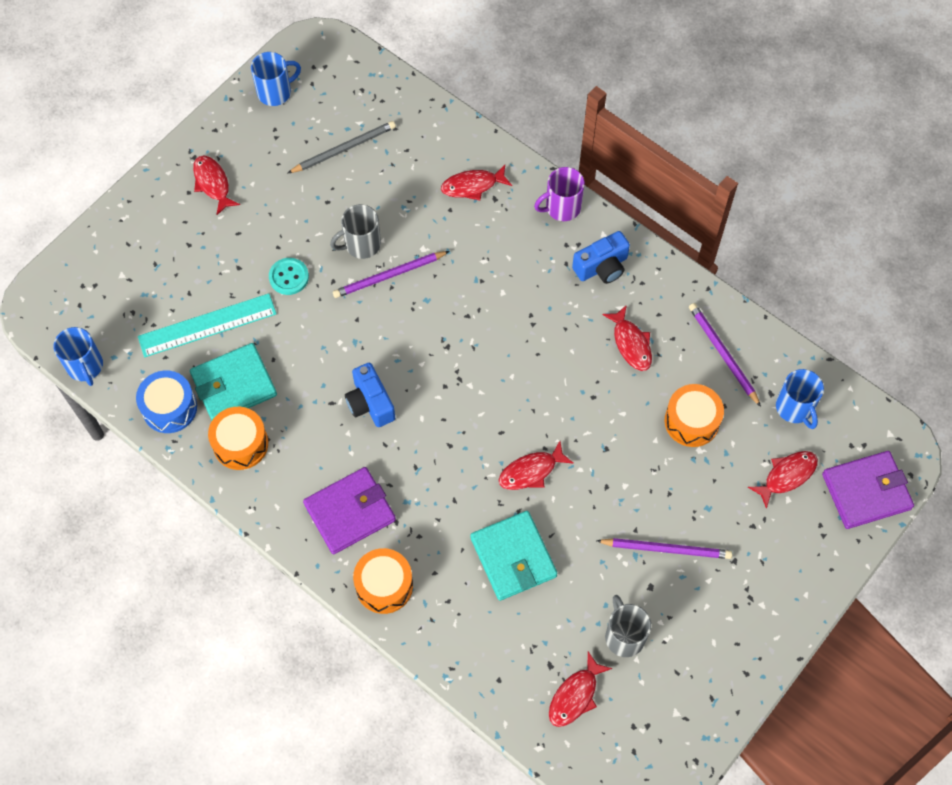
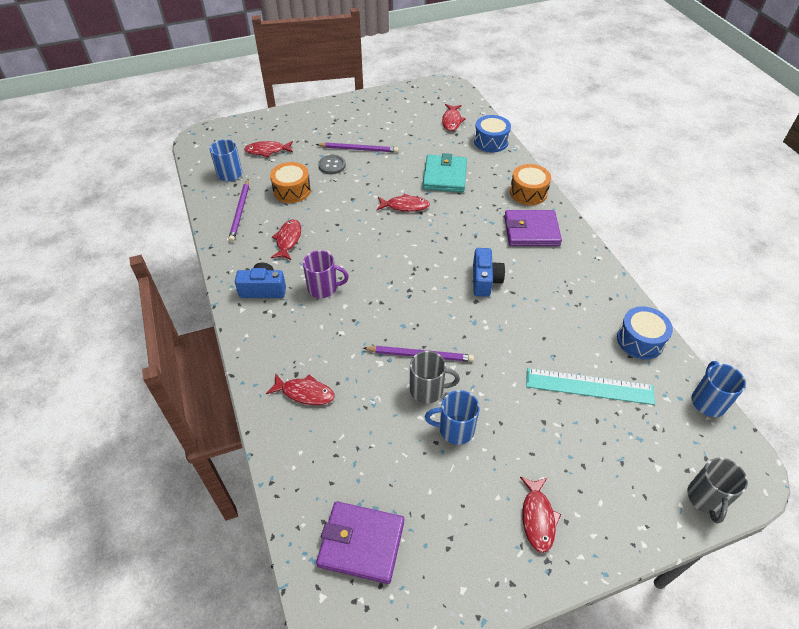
camera: 150 degrees left, 15 degrees down
(234, 385) = (582, 334): turquoise wallet -> none
(240, 444) = (591, 295): orange drum -> none
(275, 92) = (424, 596): blue mug -> blue mug (455, 429)
(289, 277) = (503, 392): turquoise button -> none
(344, 149) = (391, 487): grey pencil -> none
(489, 675) = (491, 141): none -> blue drum
(562, 207) = (252, 342): purple mug -> purple mug (323, 288)
(575, 695) = (452, 121): red fish -> red fish turned 120 degrees clockwise
(624, 636) = (410, 130): grey mug -> grey mug (706, 499)
(666, 549) = (359, 149): purple pencil -> purple pencil turned 150 degrees clockwise
(678, 495) = (332, 165): none -> grey button
(866, 491) = (236, 131): purple wallet -> purple wallet (361, 543)

